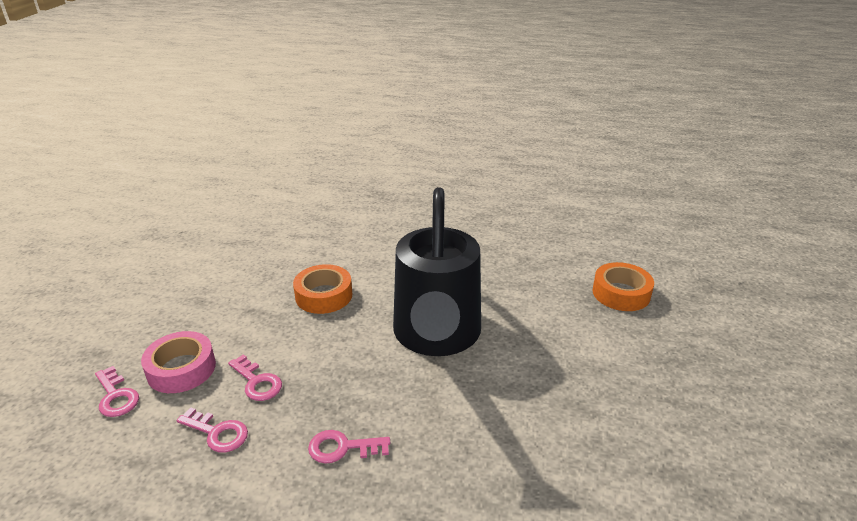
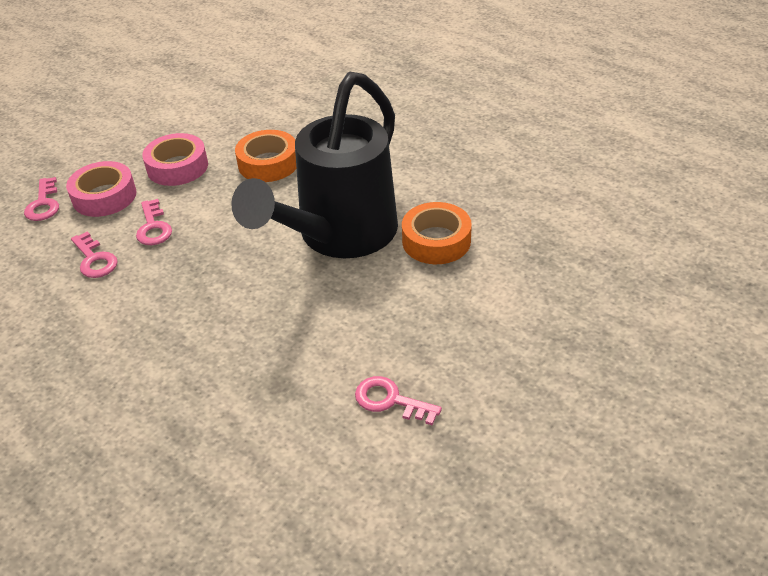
camera: 30 degrees right, 10 degrees up
(238, 321) = (177, 167): none -> pink tape
(342, 448) = (178, 307): pink key -> pink key (390, 400)
(621, 293) = (580, 251): orange tape -> orange tape (436, 241)

